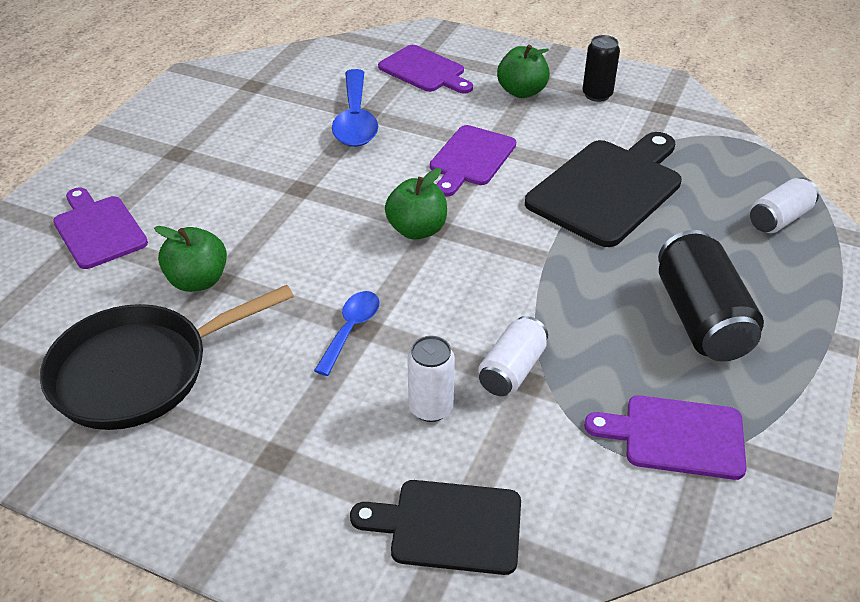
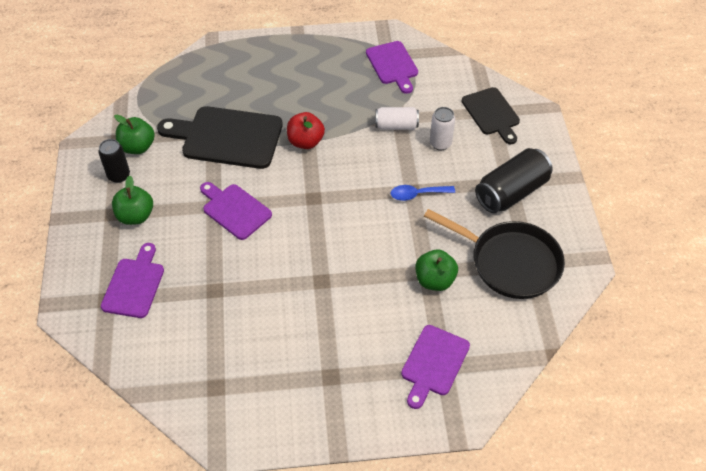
camera: 120 degrees left, 10 degrees up
(355, 119) = (225, 293): blue spoon -> none
(417, 230) = (322, 204): green apple -> green apple (138, 147)
(471, 158) = (235, 210): purple cutting board -> purple cutting board turned 135 degrees counterclockwise
(548, 256) = (305, 142): none -> red apple
(700, 318) = (313, 75): black can -> black can (511, 192)
(779, 219) = (213, 66): white can -> none

